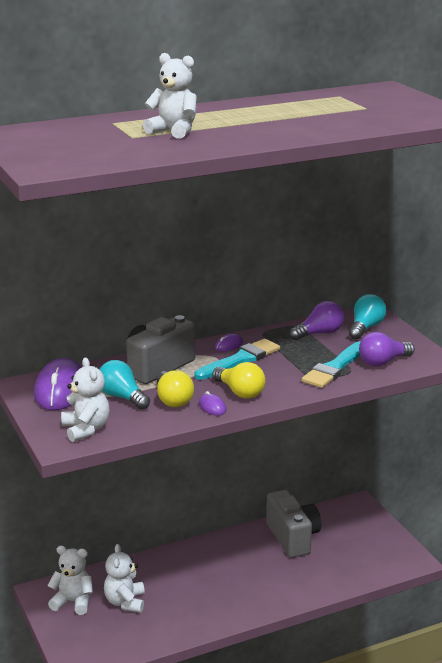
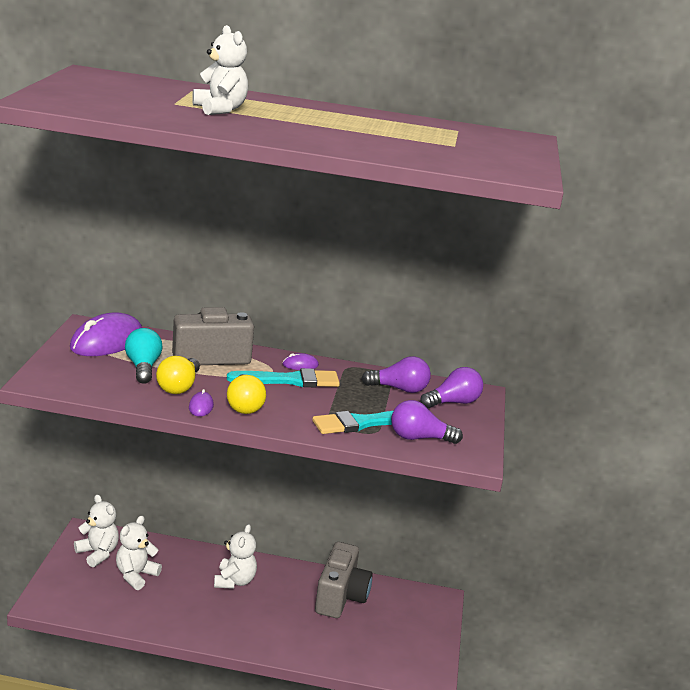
camera: 30 degrees right, 0 degrees up
(86, 429) = (74, 379): white teddy bear -> white teddy bear (234, 581)
(365, 328) = (453, 402): turquoise light bulb -> purple light bulb

